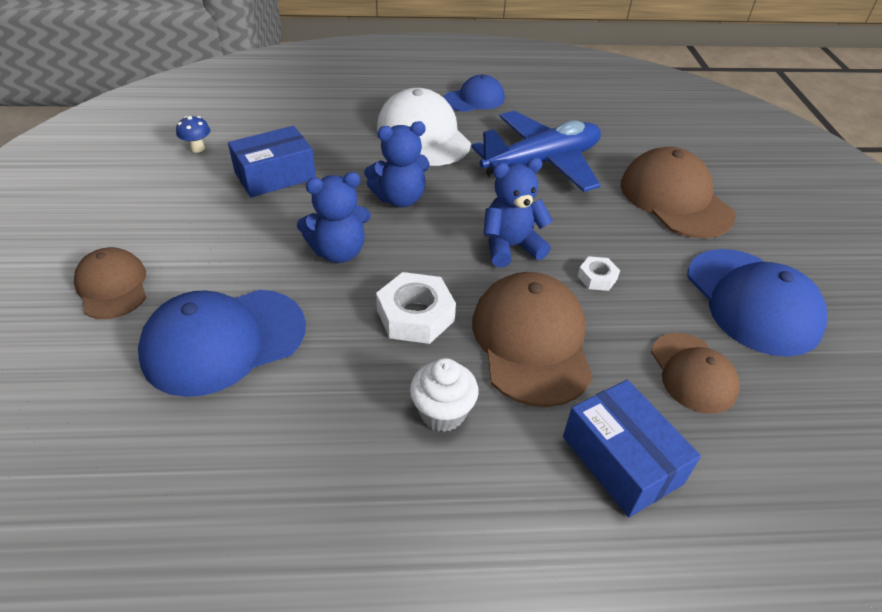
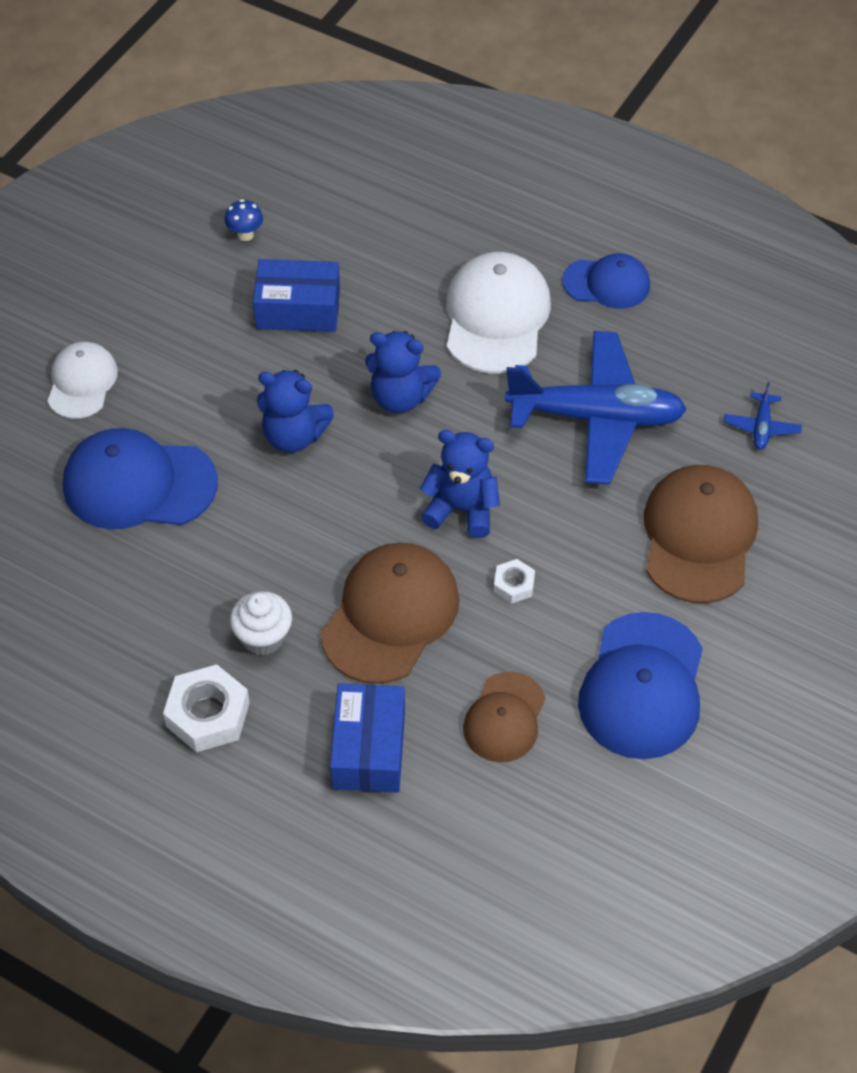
camera: 35 degrees right, 10 degrees up
(112, 286) = (82, 382): brown cap -> white cap
(415, 315) = (311, 539): white nut -> white nut (208, 714)
(639, 133) = (761, 427): none -> blue plane

